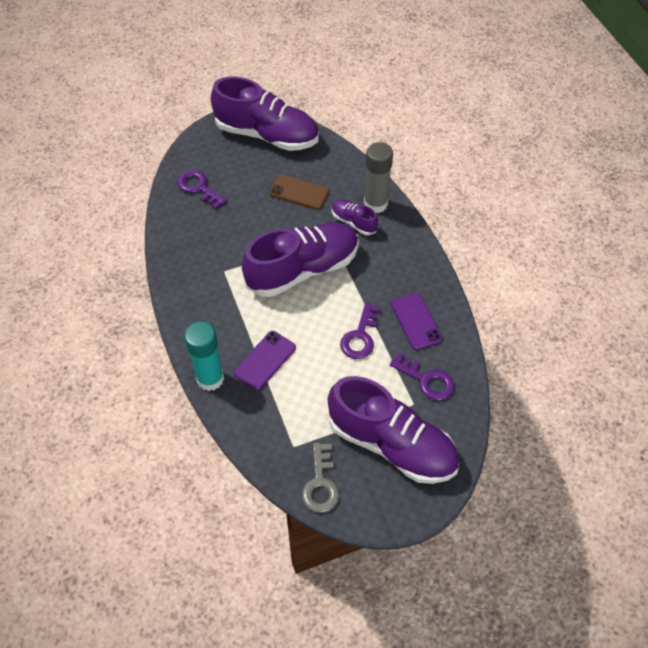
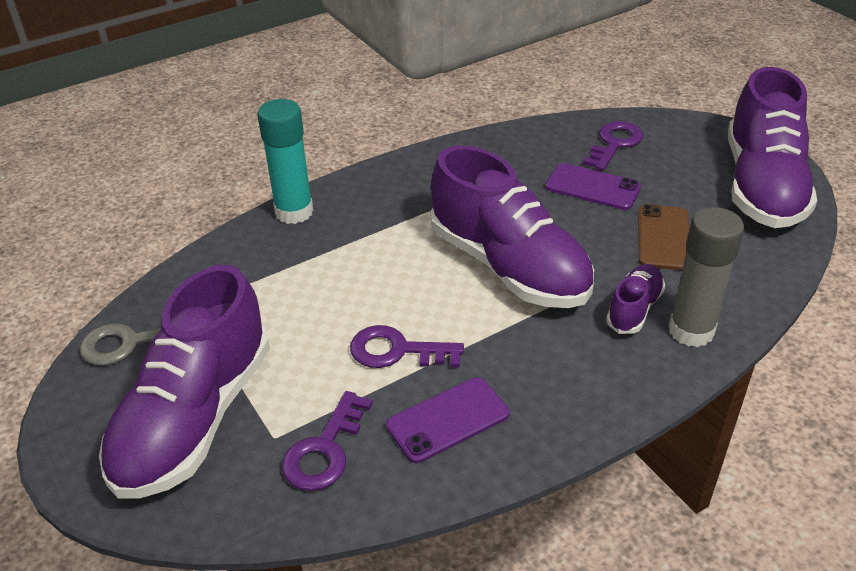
camera: 80 degrees right, 15 degrees down
(265, 360) = (332, 255): purple phone -> purple phone (592, 187)

